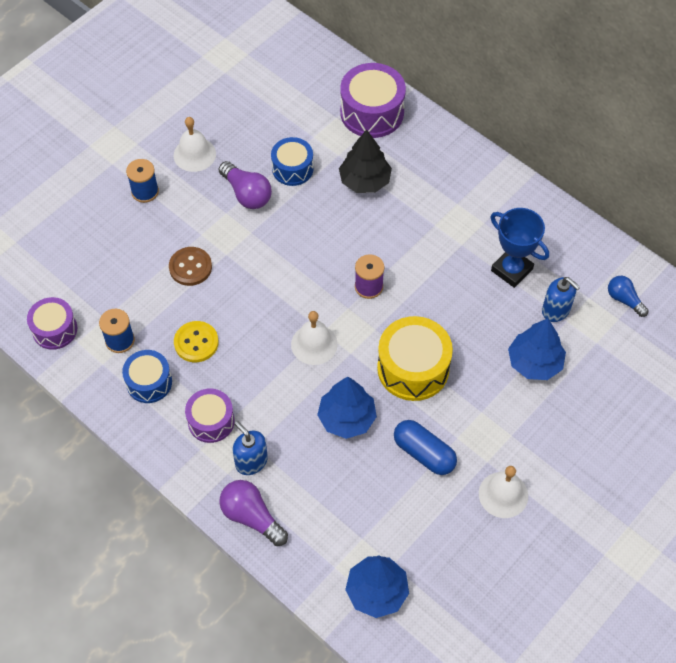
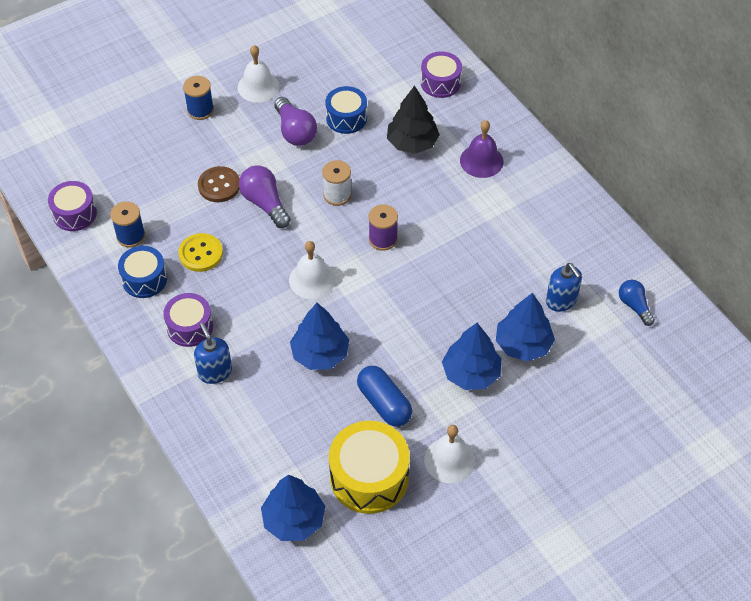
camera: 15 degrees right, 5 degrees down
(251, 517) = (198, 422): purple light bulb -> purple light bulb (265, 203)
(310, 251) = (337, 195): none -> white spool
(372, 112) = (440, 83): purple drum -> purple drum, size x0.63
(413, 368) = (400, 323): yellow drum -> yellow drum (369, 477)
(437, 185) = (481, 161): none -> purple bell
(495, 403) = (471, 373): none -> blue tree
(511, 270) = (529, 254): blue trophy -> none

